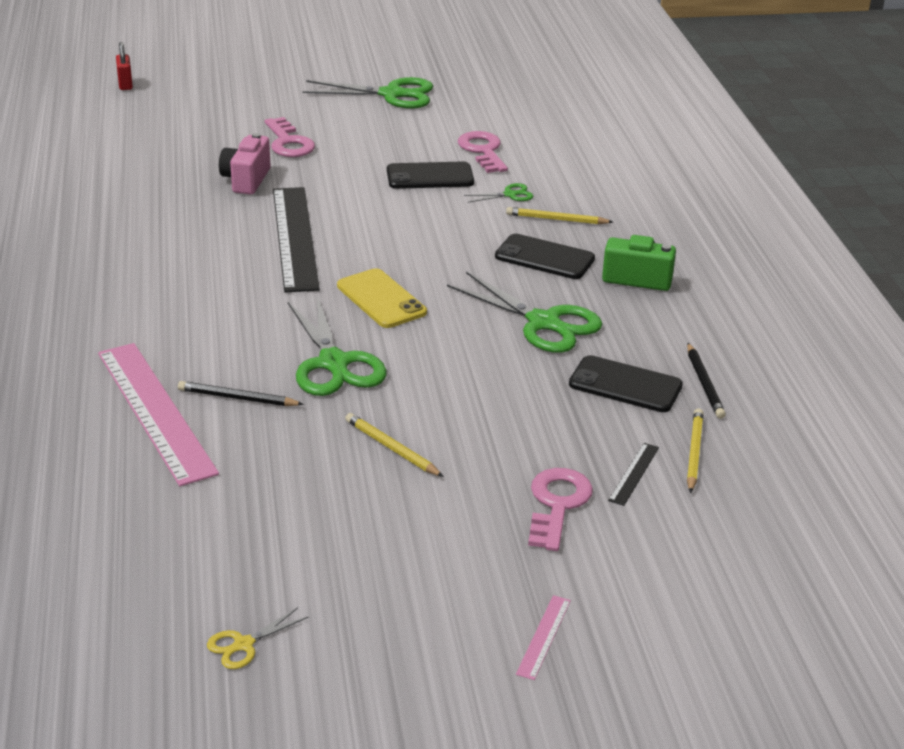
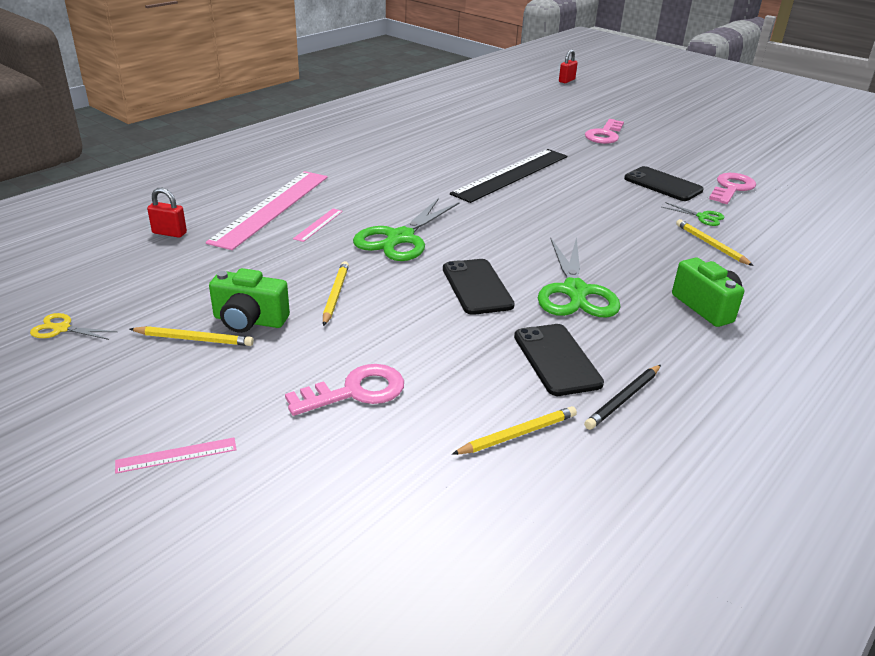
camera: 50 degrees right, 0 degrees up
(118, 502) = (169, 233): none -> red padlock
(237, 398) = (318, 224): black pencil -> pink ruler
(246, 180) = (542, 140): pink camera -> none
(369, 563) = (194, 339): none -> yellow pencil
(376, 517) = (249, 321): none -> green camera
(381, 299) = (496, 225): yellow phone -> none
(391, 94) = (723, 139): green scissors -> none
(544, 258) = (655, 259): black phone -> black phone (477, 287)
(634, 474) = (444, 413): black ruler -> none

